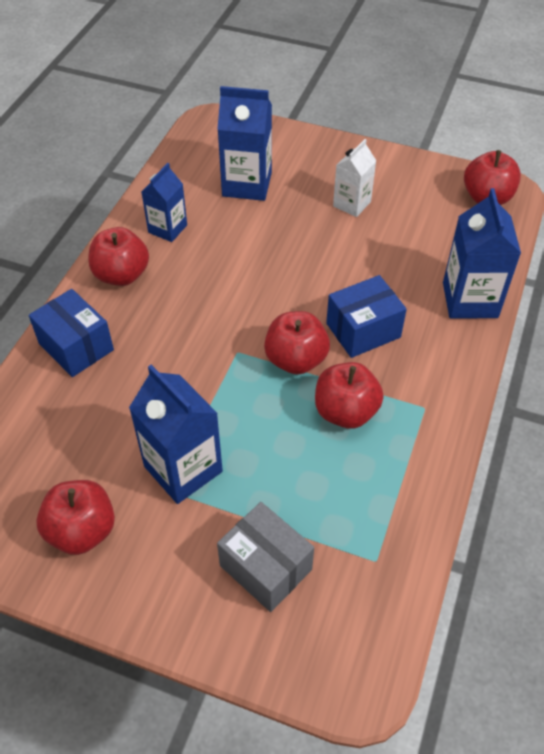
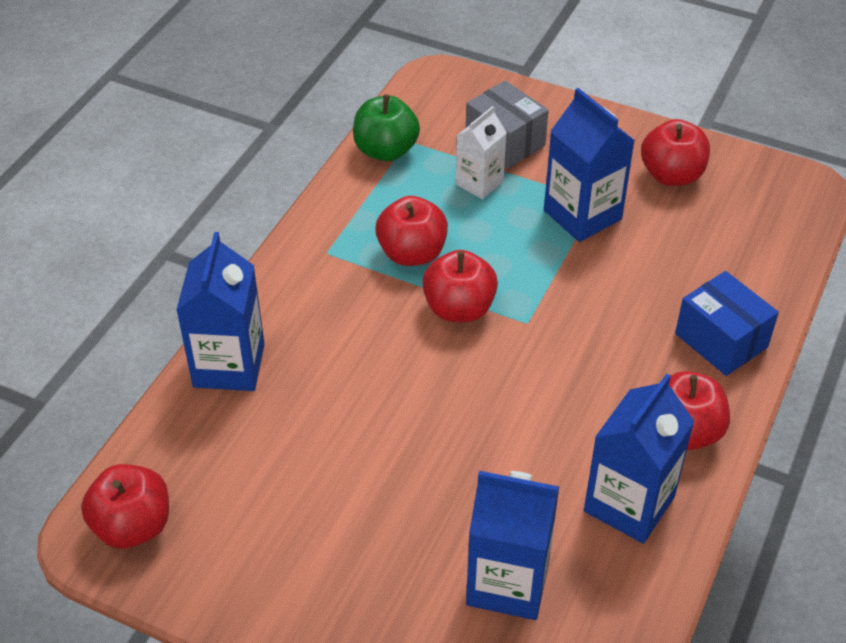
camera: 175 degrees left, 5 degrees down
(167, 229) = (629, 504): blue carton -> blue carton, size x1.59
(352, 204) = (345, 529): white carton -> white carton (479, 183)
(363, 330) = (373, 337): blue box -> none
(398, 542) = (386, 151): none -> green apple

